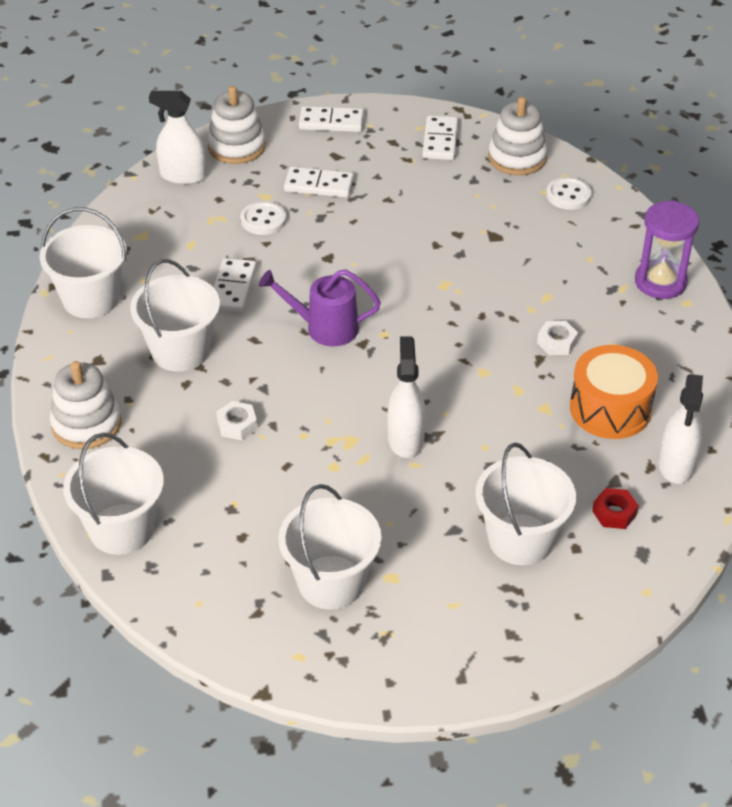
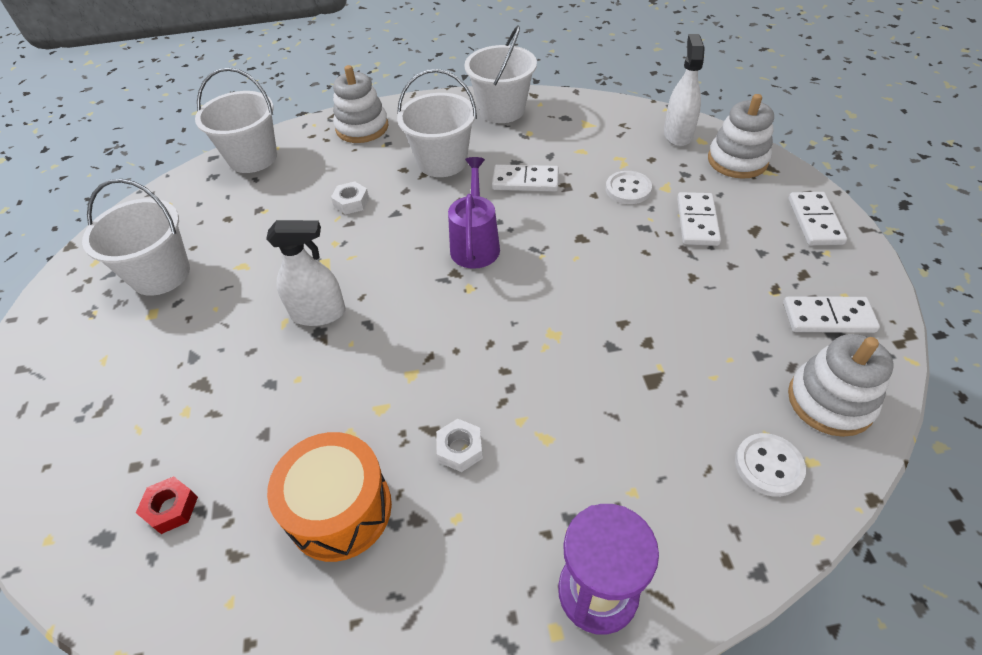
camera: 90 degrees right, 5 degrees up
(520, 539) = (162, 413): white bucket -> none
(676, 464) = (230, 590): white spray bottle -> none

